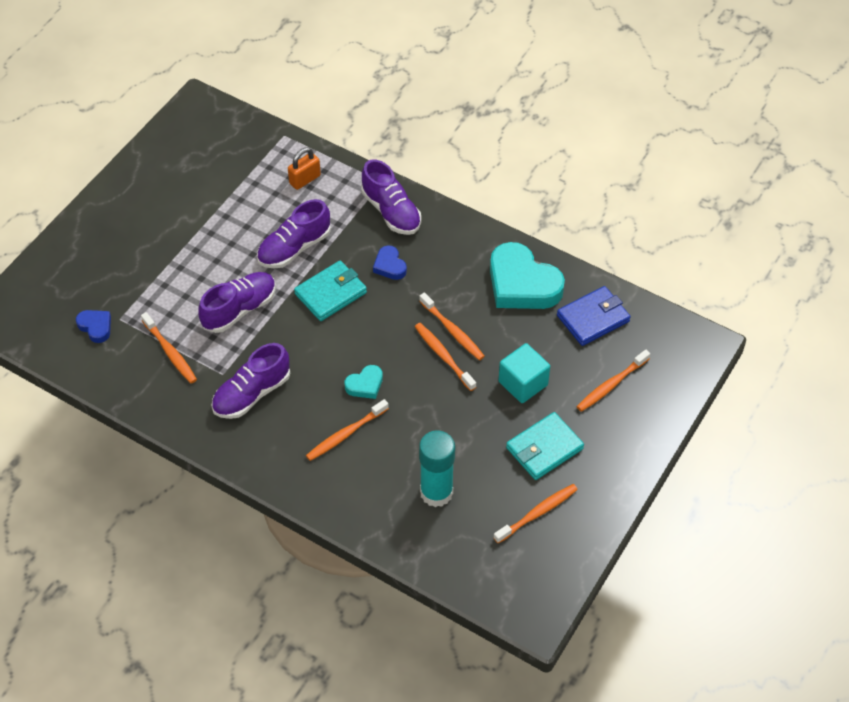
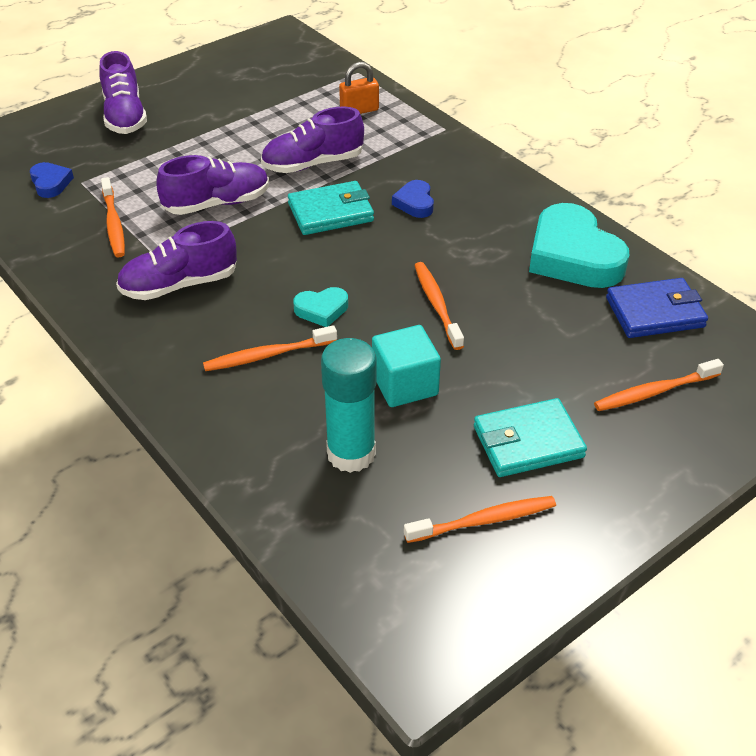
camera: 20 degrees right, 10 degrees down
(391, 211) = (442, 156): purple shoe -> purple shoe (125, 116)
(452, 331) = (461, 282): orange toothbrush -> none
(523, 383) = (529, 359): turquoise cube -> turquoise cube (405, 384)

